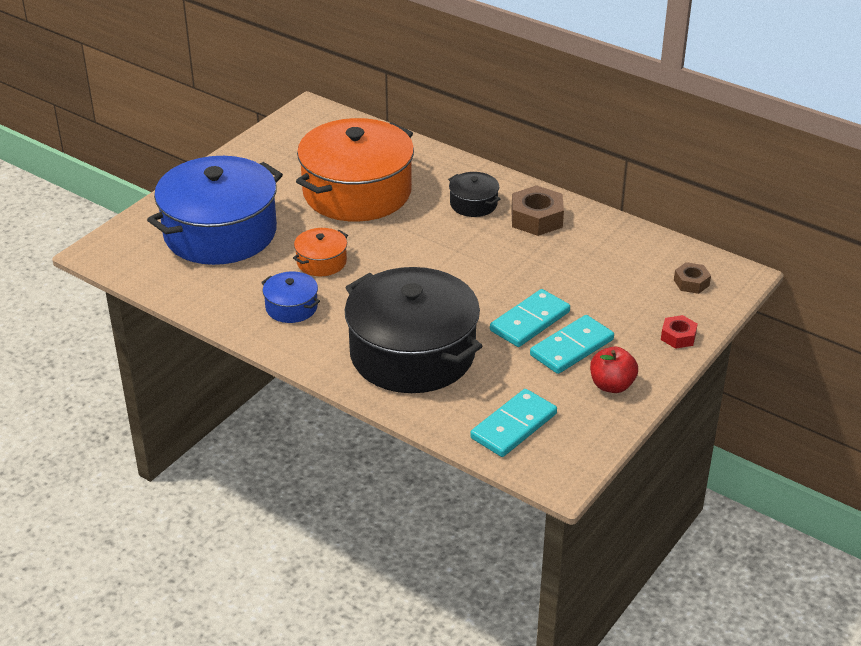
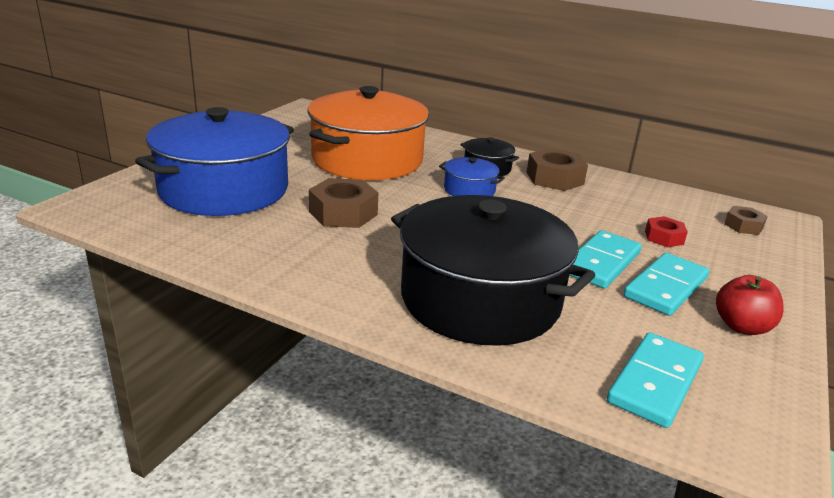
camera: 10 degrees left, 10 degrees down
(291, 307) = (316, 255): blue pot -> blue pot (469, 190)
(321, 262) = (343, 213): orange pot -> brown nut
(678, 336) = (773, 273): red nut -> red nut (664, 237)

